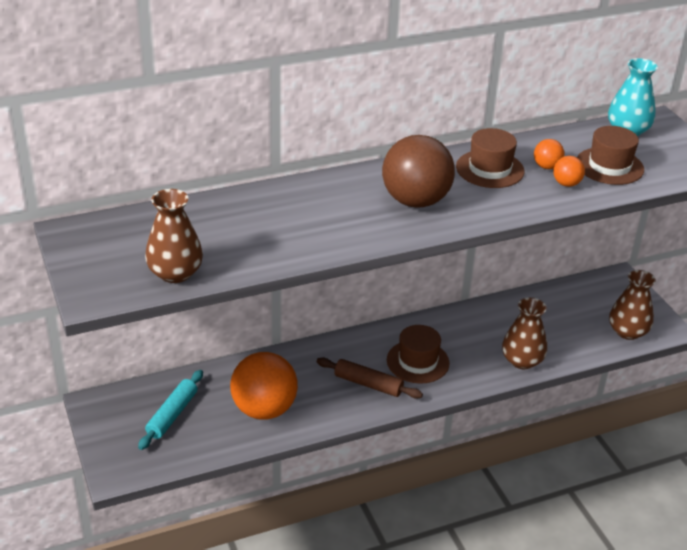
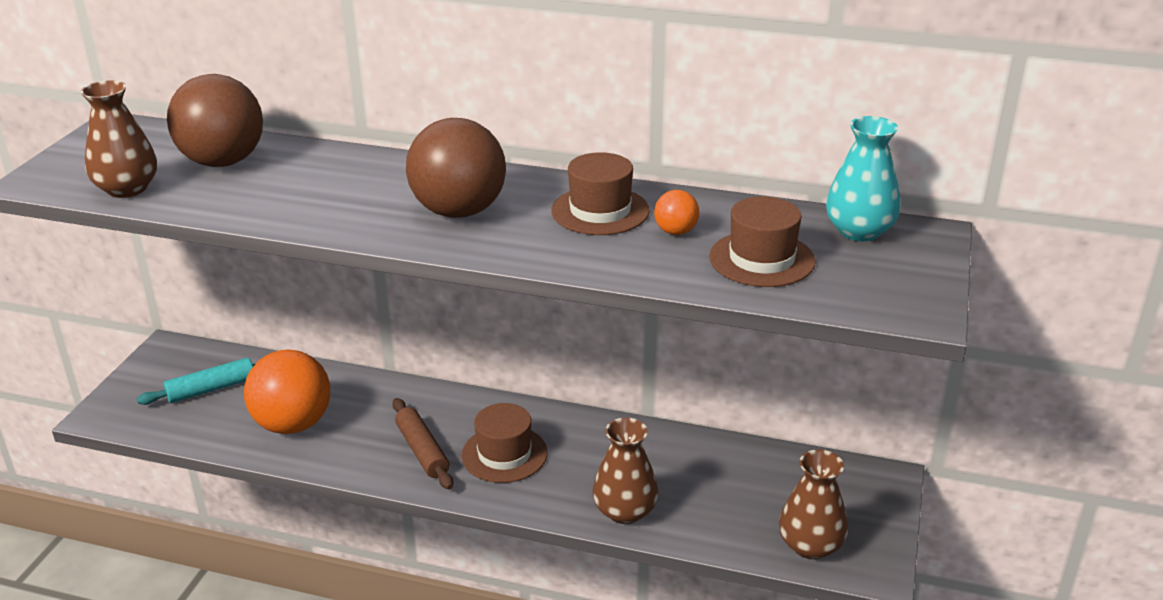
camera: 40 degrees right, 5 degrees down
(206, 227) = (223, 162): none -> brown ball
(566, 184) = (668, 257): orange ball -> none

